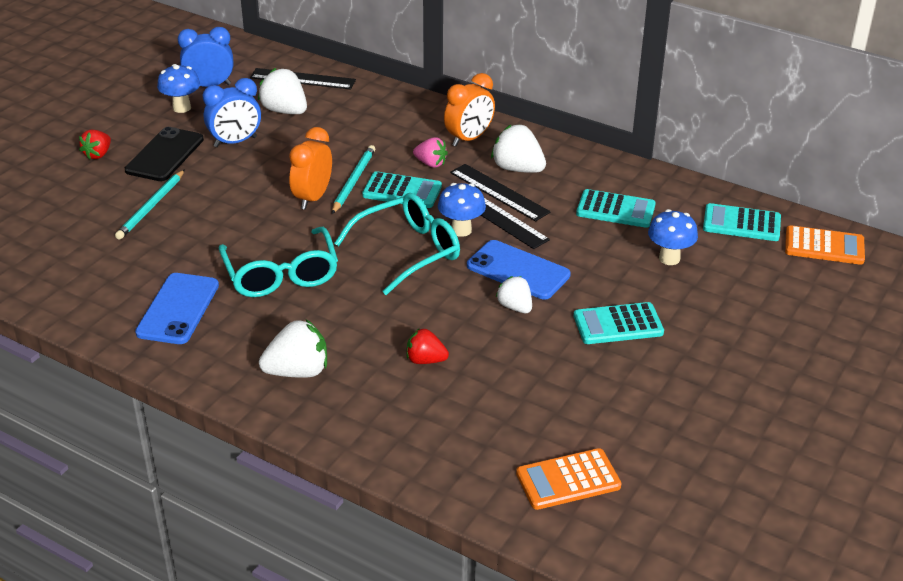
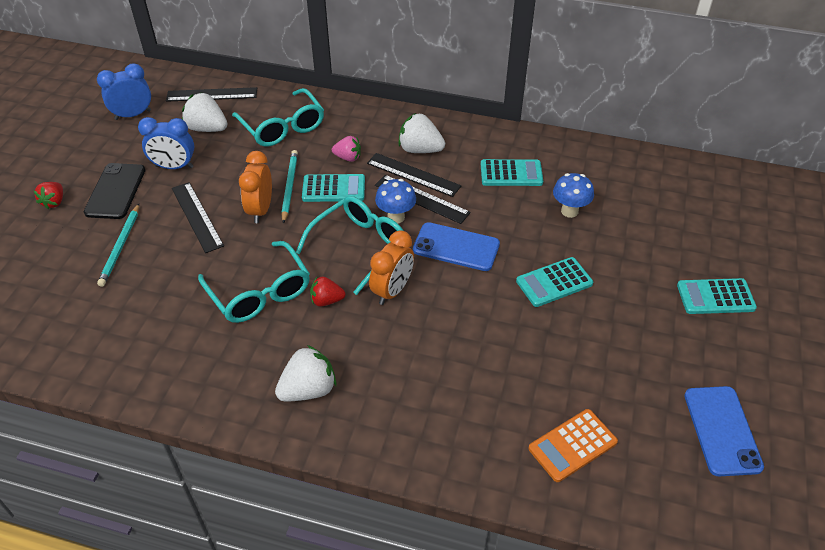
camera: 15 degrees left, 10 degrees up
(178, 309) = (180, 348): blue phone -> blue phone (722, 430)
(182, 108) = (115, 141): blue mushroom -> none
(235, 142) = (174, 167): blue clock -> blue clock turned 45 degrees clockwise
(242, 192) = (197, 216): none -> black ruler
(369, 122) = (282, 127): none -> turquoise glasses
(425, 360) = (413, 353): red strawberry -> red strawberry (326, 300)
(469, 139) = (370, 128): orange clock -> orange clock (392, 291)
(515, 307) = (466, 283): white strawberry -> none
(741, 223) = (611, 168): turquoise calculator -> turquoise calculator (715, 297)
(824, 246) = (679, 176): orange calculator -> none

